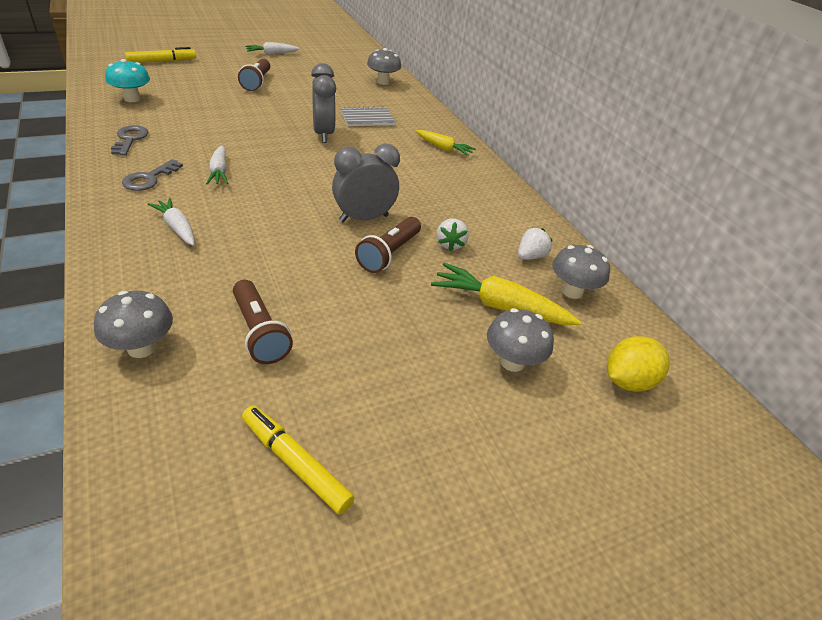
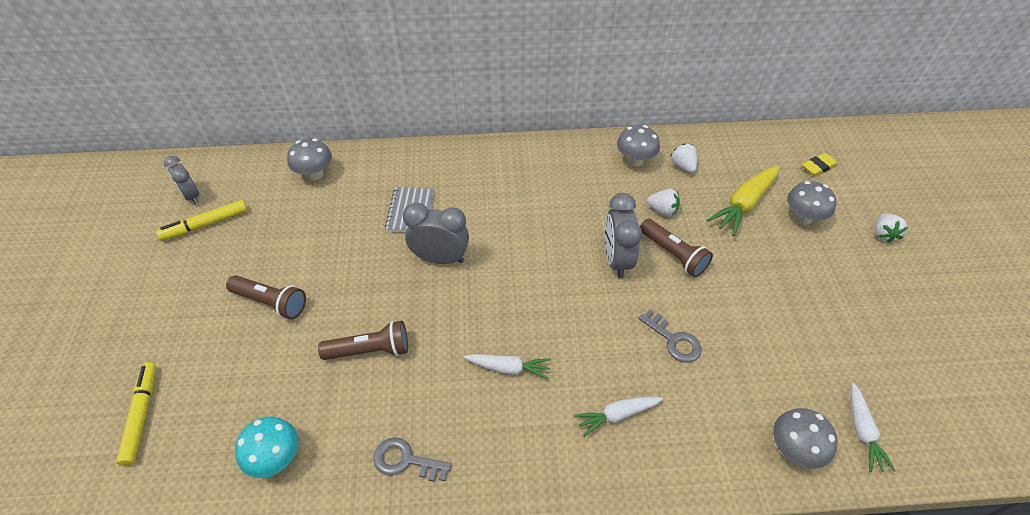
camera: 65 degrees left, 10 degrees up
(149, 178) = (512, 439): grey key -> grey key (674, 340)
(259, 332) = (774, 363): brown flashlight -> brown flashlight (370, 350)
(272, 54) = (171, 271): white carrot -> white carrot (862, 431)
(295, 463) = (900, 359): yellow marker -> yellow marker (205, 224)
(337, 50) = (191, 196): none -> grey clock
(443, 148) = (495, 166): yellow carrot -> none
(536, 457) = (883, 234): none -> white strawberry
(572, 291) = (727, 158): grey mushroom -> grey mushroom (635, 160)
(627, 381) = (818, 167): yellow lemon -> yellow eraser

